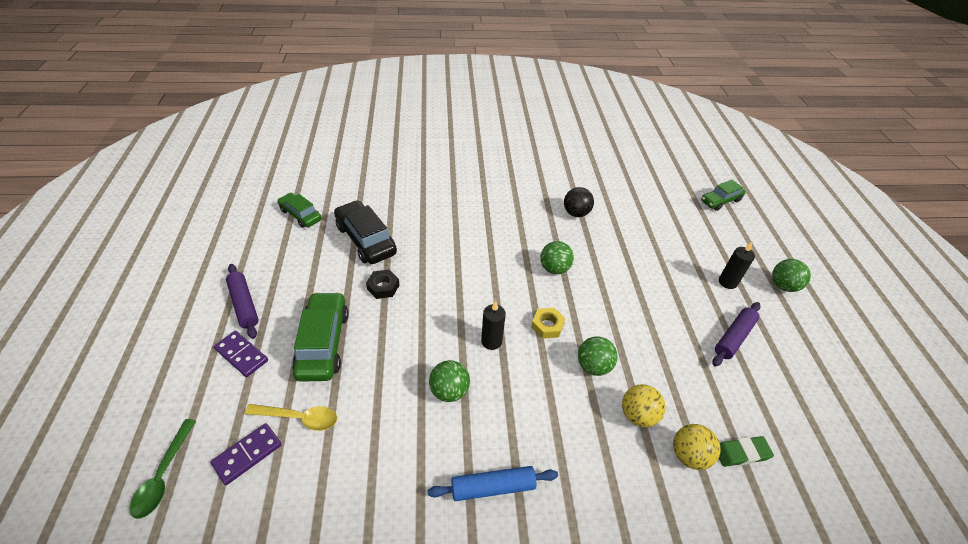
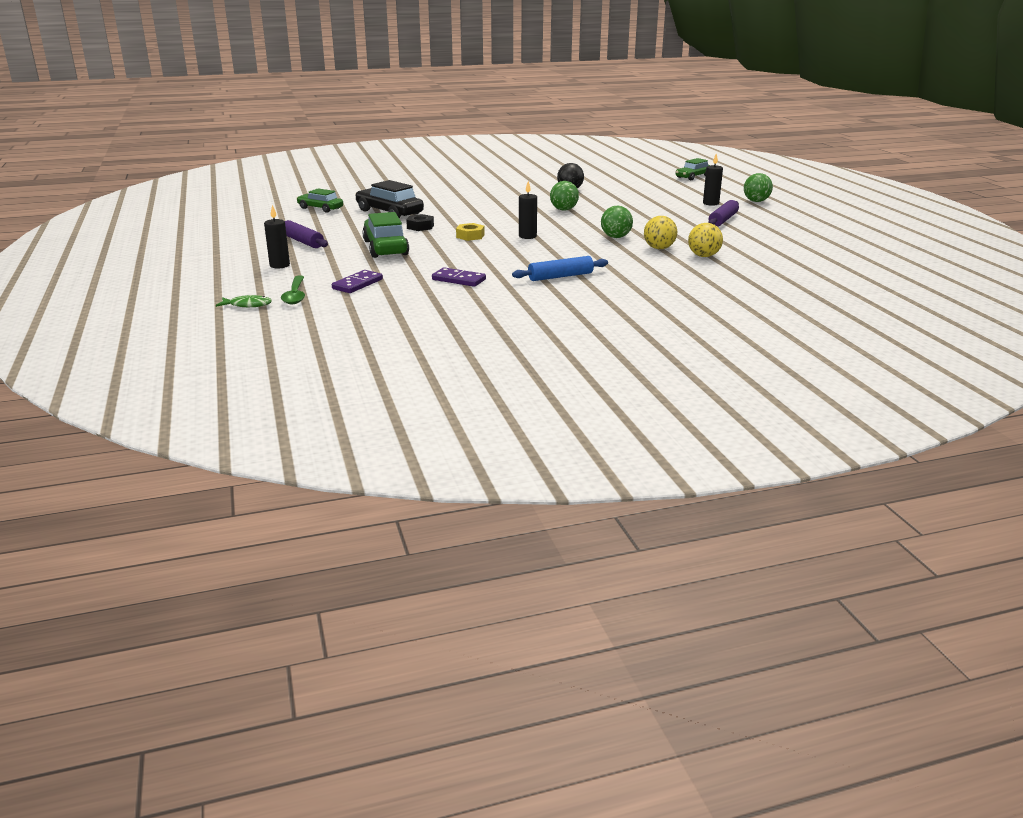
camera: 10 degrees left, 20 degrees down
(97, 496) = (247, 305): none -> green fish
(189, 372) = (279, 265): none -> black candle
(241, 355) = (319, 257): purple domino -> purple domino (458, 280)
(299, 418) = (389, 271): yellow spoon -> none
(449, 391) = (504, 253): green ball -> none
(547, 326) = (570, 228): yellow nut -> yellow nut (470, 236)
(741, 453) = (742, 252): green eraser -> none

